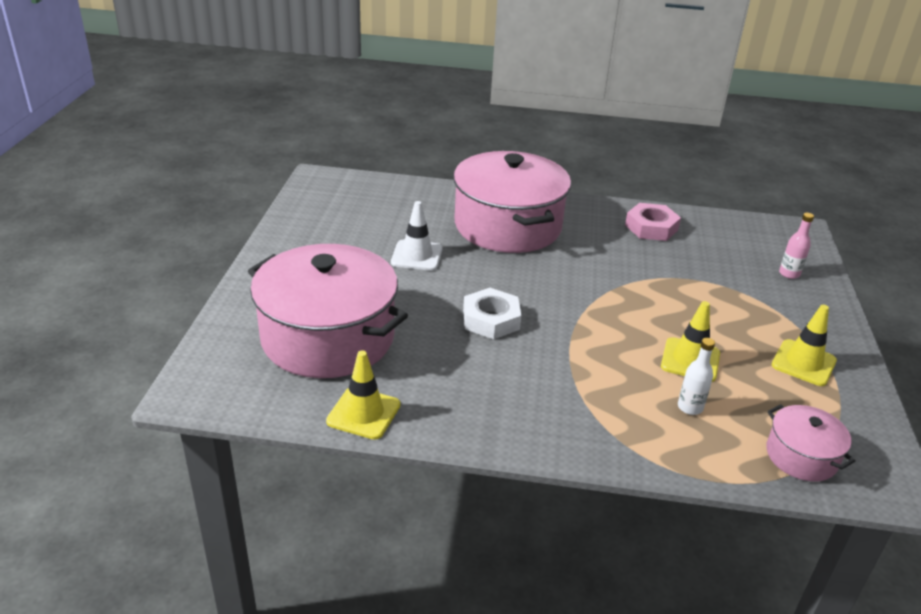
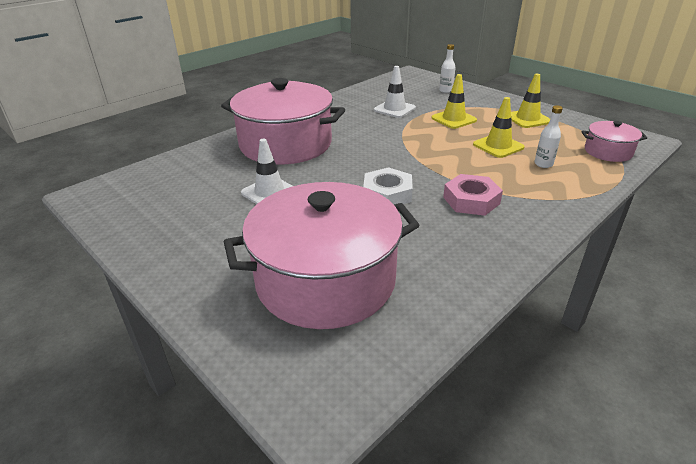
camera: 50 degrees left, 0 degrees up
(363, 413) = (450, 300): yellow traffic cone -> yellow traffic cone (453, 119)
(651, 227) = (355, 104): pink nut -> pink nut (471, 200)
(678, 257) = (394, 109): none -> white traffic cone
(789, 274) = (446, 91): pink bottle -> white bottle

